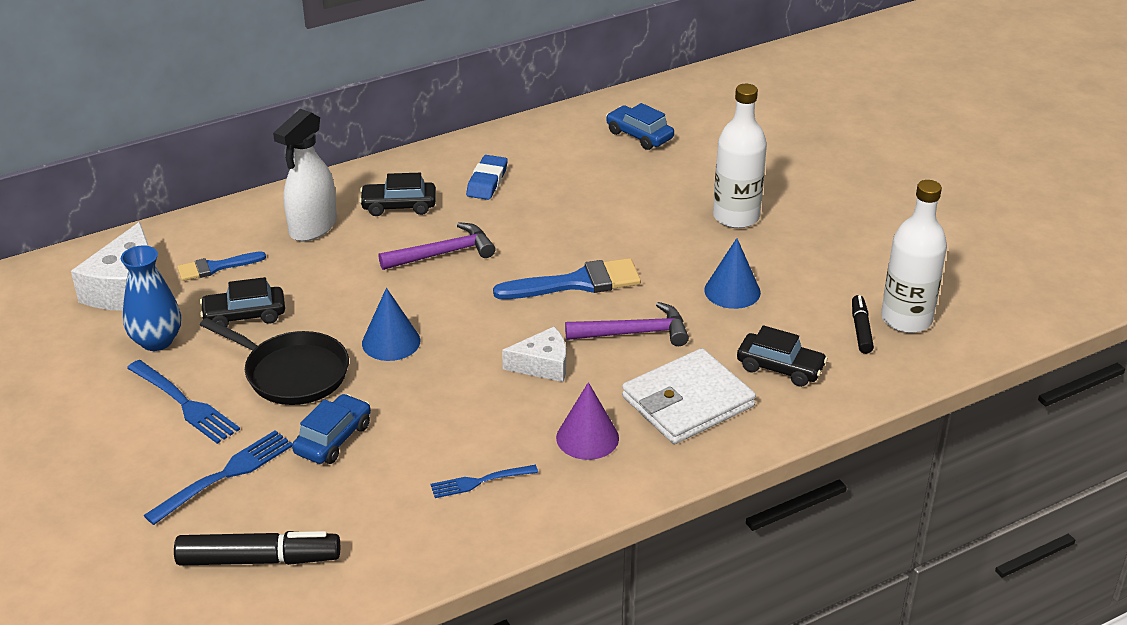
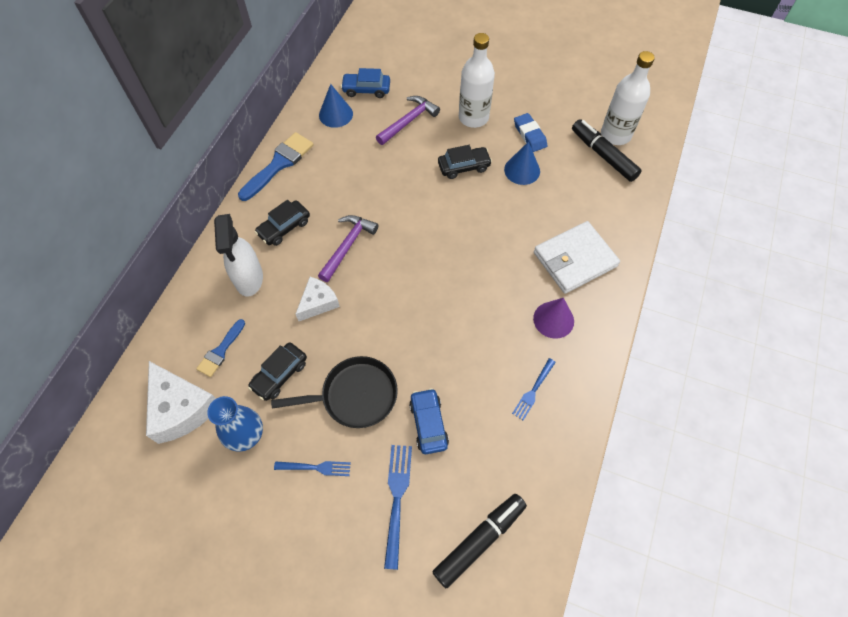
camera: 40 degrees left, 25 degrees up
(184, 403) = (315, 467): blue fork -> blue fork, size x0.65
(391, 342) = (386, 331): blue cone -> blue cone (336, 114)
(487, 182) = (317, 176): blue eraser -> blue eraser (529, 135)
(542, 365) = (482, 287): white cheese -> white cheese (318, 302)
(577, 283) = (441, 217): blue brush -> blue brush (279, 164)
(635, 333) = (504, 232): purple hammer -> purple hammer (409, 121)
(687, 401) = (575, 259): white wallet -> white wallet turned 45 degrees clockwise
(780, 368) = (593, 206): black car -> black car (464, 166)
(861, 330) = (603, 155): black marker -> black marker, size x1.73

